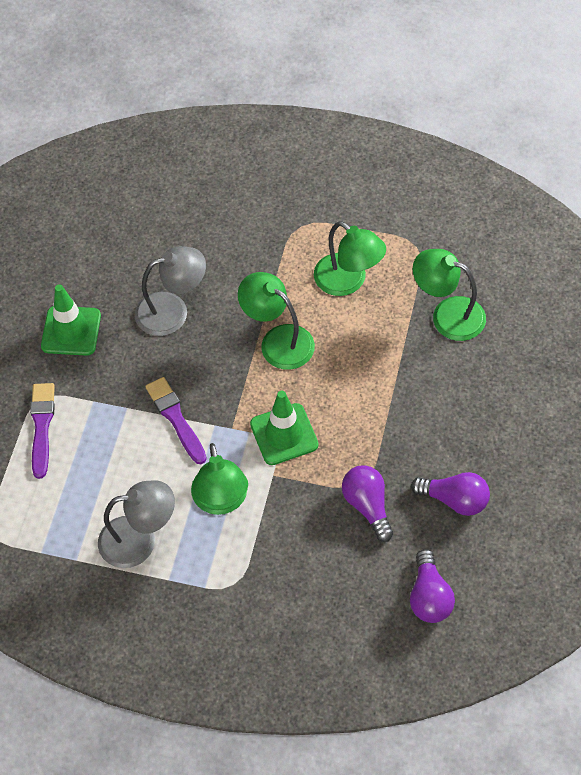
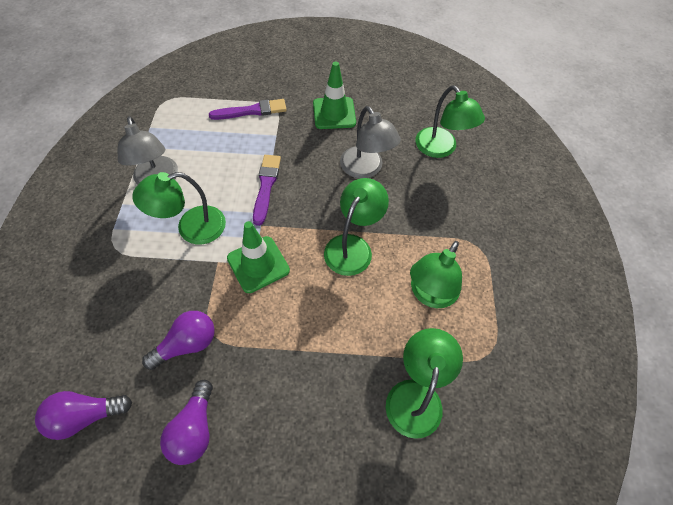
camera: 75 degrees right, 0 degrees up
(159, 228) = (441, 149): none -> green lamp
(176, 418) = (266, 186): purple brush -> purple brush turned 45 degrees counterclockwise

